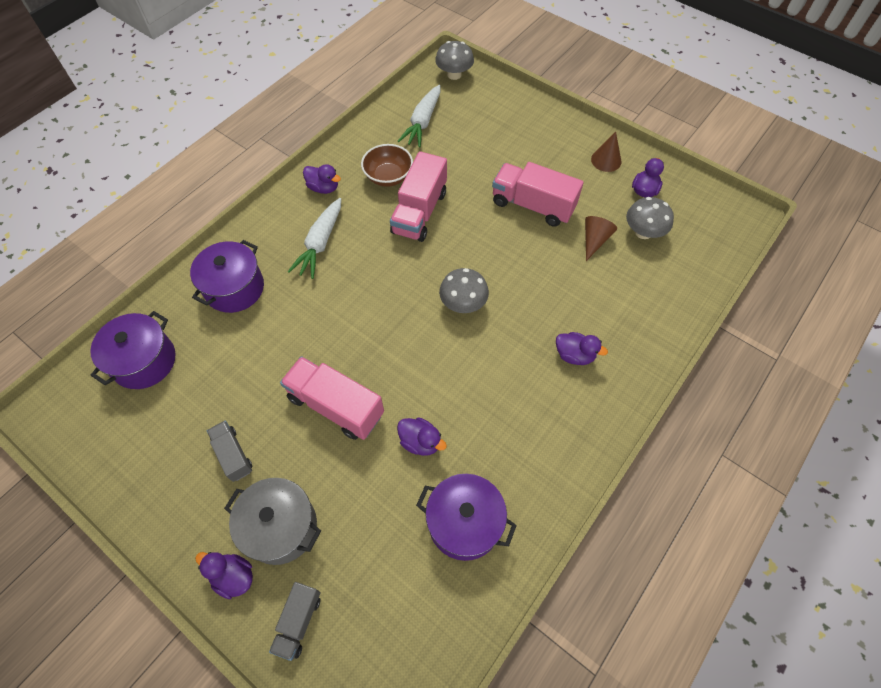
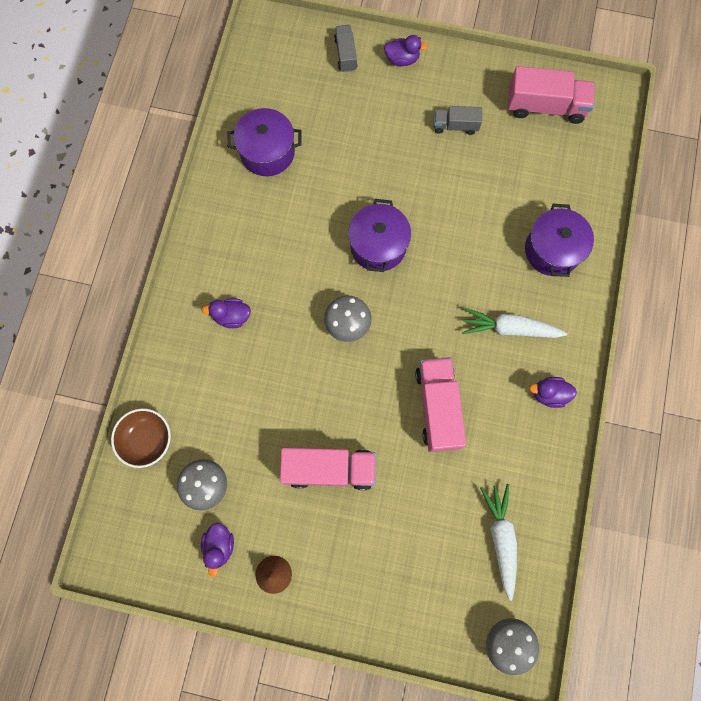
camera: 155 degrees right, 15 degrees up
(144, 361) = (574, 159): purple pot -> purple pot (378, 245)
(233, 455) = (455, 126): grey truck -> grey truck turned 150 degrees clockwise
(281, 527) = (391, 98): grey pot -> none
(320, 243) = (509, 328): white carrot -> white carrot turned 75 degrees counterclockwise
(336, 406) = (403, 191): pink truck -> pink truck (545, 106)
(388, 176) = (493, 439): brown bowl -> brown bowl (147, 440)
(420, 442) = (325, 192): purple duck -> none
(594, 240) = (252, 452): brown cone -> none

